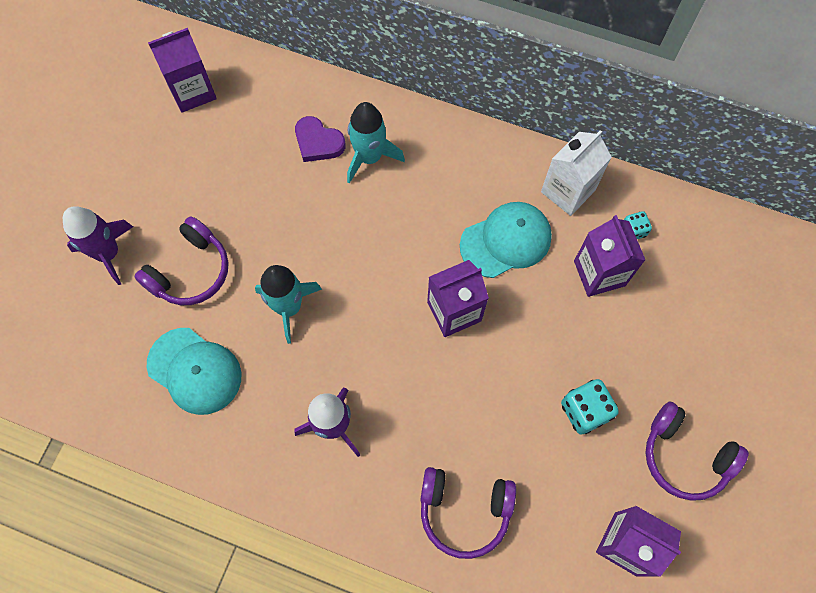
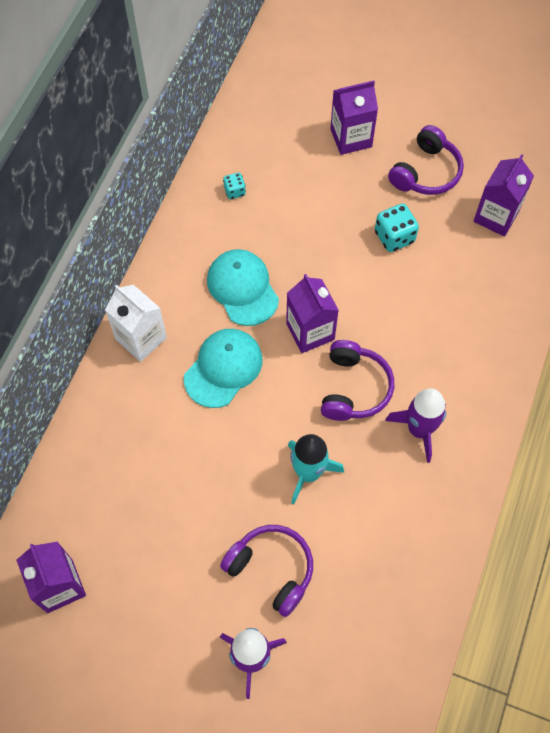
camera: 90 degrees left, 5 degrees down
(194, 371) = (374, 556): turquoise cap -> turquoise cap (223, 368)
(318, 142) = (132, 452): purple heart -> none
(369, 157) = (151, 404): turquoise rocket -> none
(464, 511) = (482, 327): purple headphones -> purple headphones (354, 388)
(567, 191) = (195, 238): white carton -> white carton (141, 338)
(599, 273) = (274, 219): purple carton -> purple carton (351, 138)

